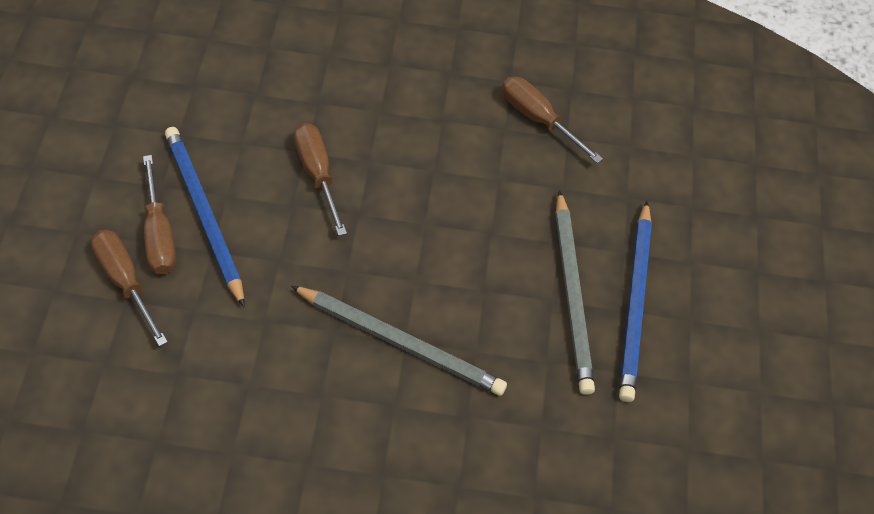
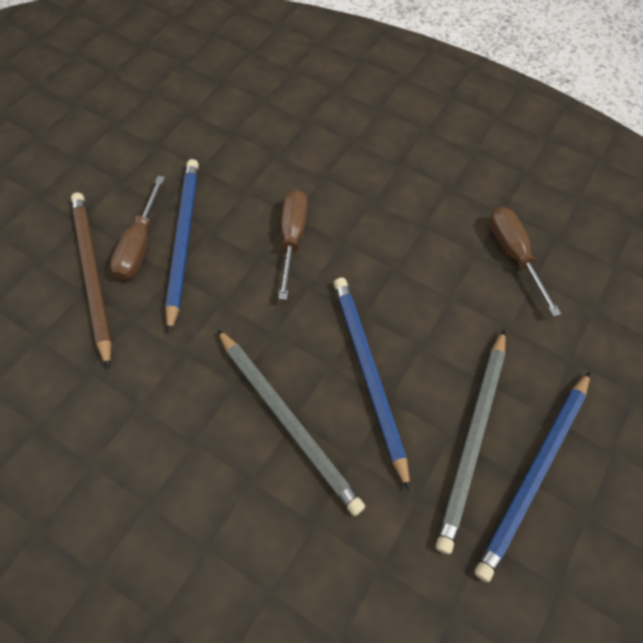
camera: 30 degrees right, 5 degrees up
(125, 281) = (92, 274): brown screwdriver -> brown pencil
(455, 274) = (368, 374): none -> blue pencil

